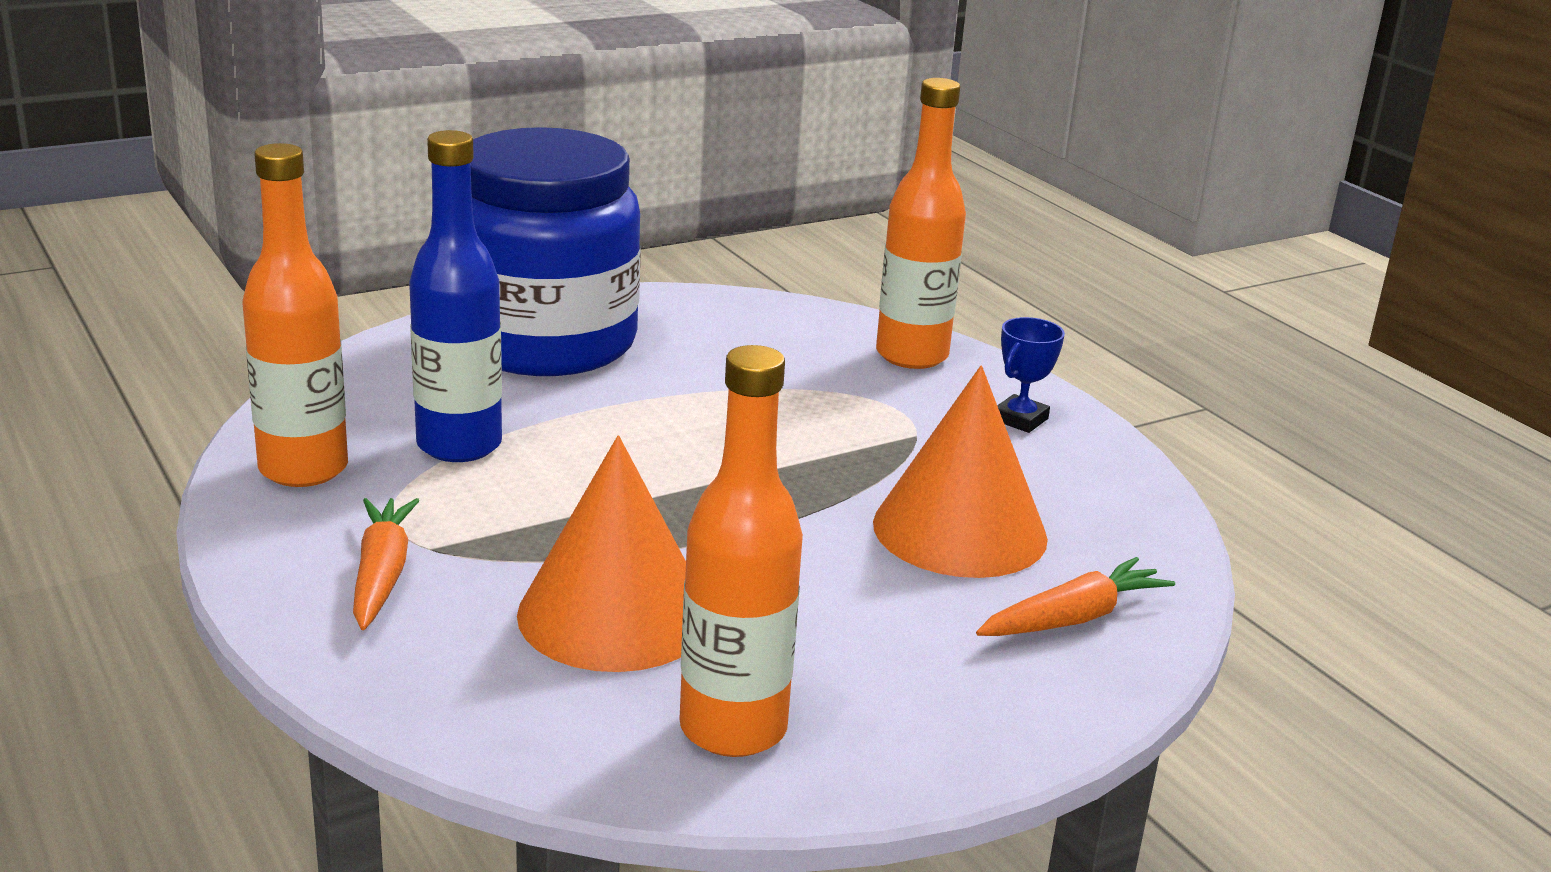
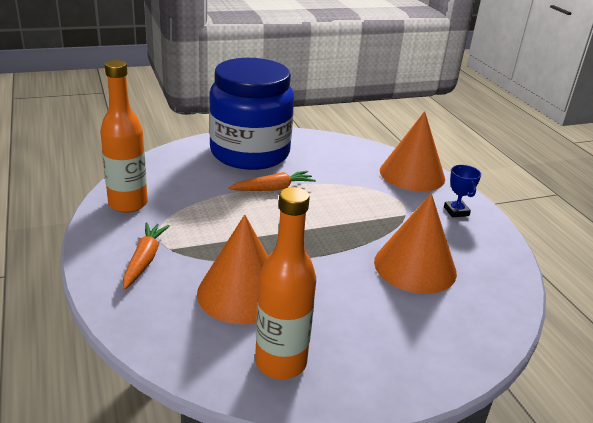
camera: 10 degrees right, 5 degrees up
(459, 445) = (198, 199): blue bottle -> none
(911, 355) = (412, 174): orange bottle -> orange cone
(1020, 419) = (456, 211): blue trophy -> blue trophy turned 60 degrees counterclockwise
(1073, 618) = (460, 321): orange carrot -> orange carrot (273, 188)

